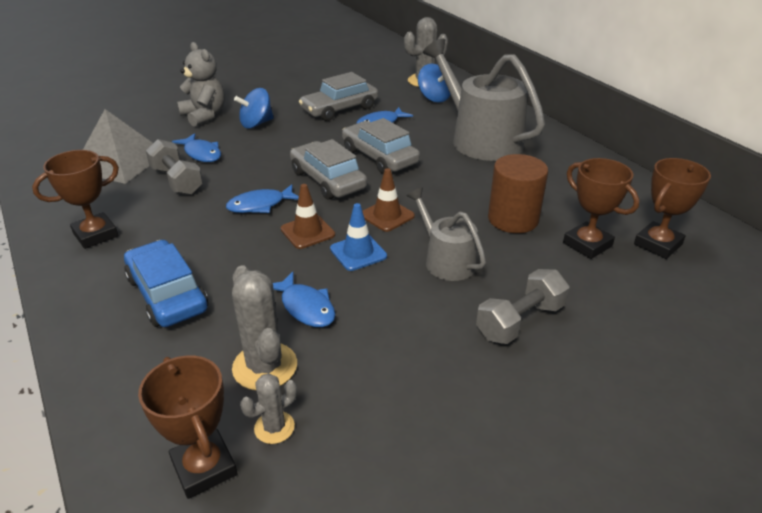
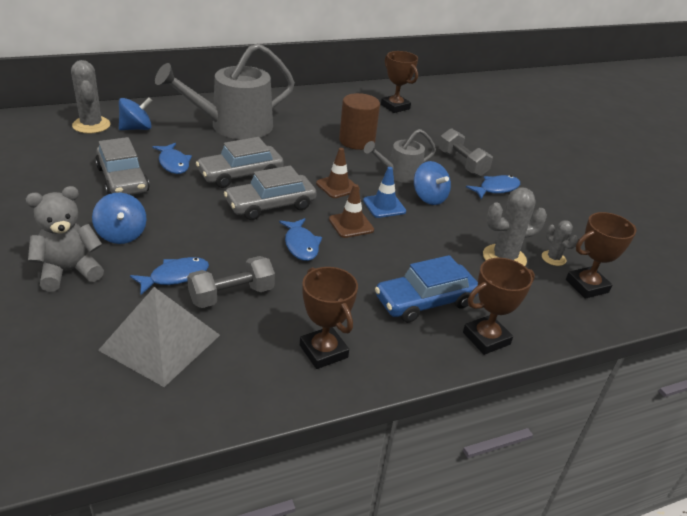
camera: 85 degrees left, 0 degrees up
(305, 307) = (445, 236): blue fish -> blue fish (496, 189)
(396, 289) = (429, 198): none -> blue spinning top
(587, 244) = (391, 126): brown trophy -> brown trophy (486, 338)

